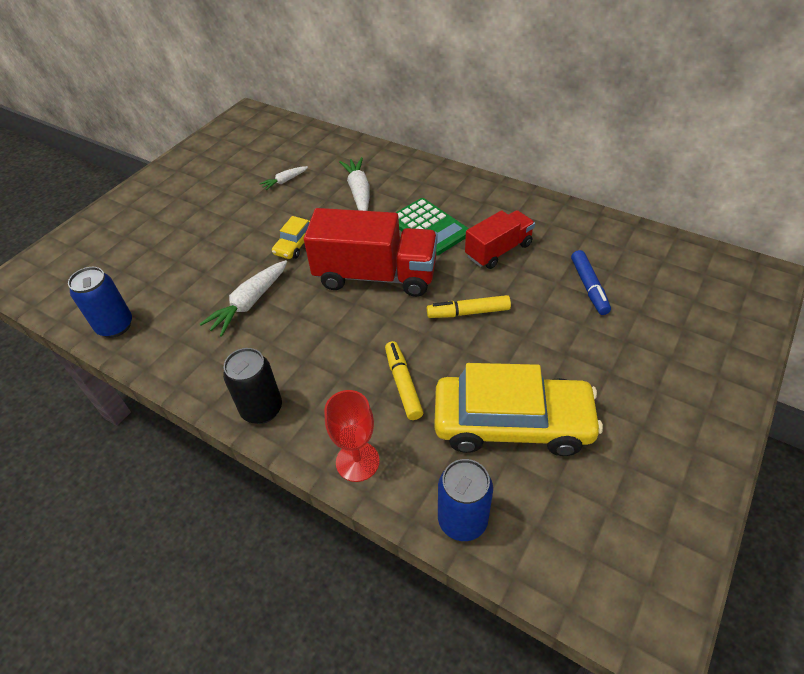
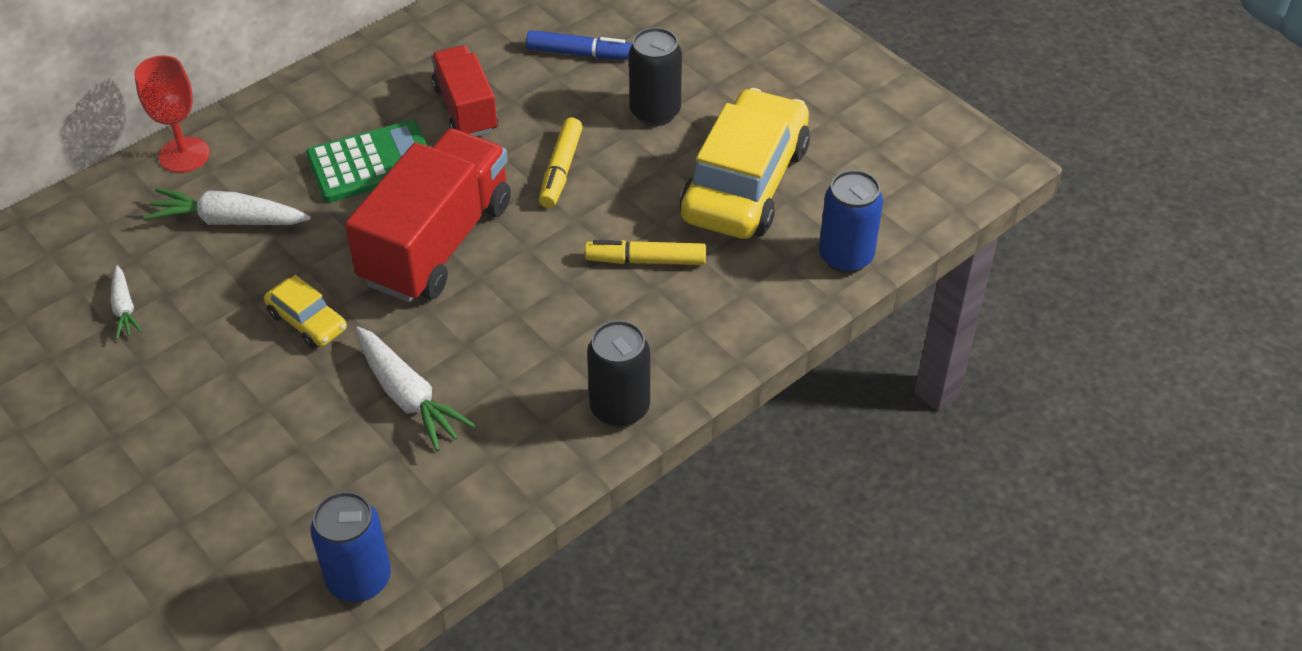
camera: 75 degrees left, 0 degrees up
(357, 461) = (739, 327): red goblet -> red goblet (184, 155)
(556, 346) = (655, 112): none -> black can

